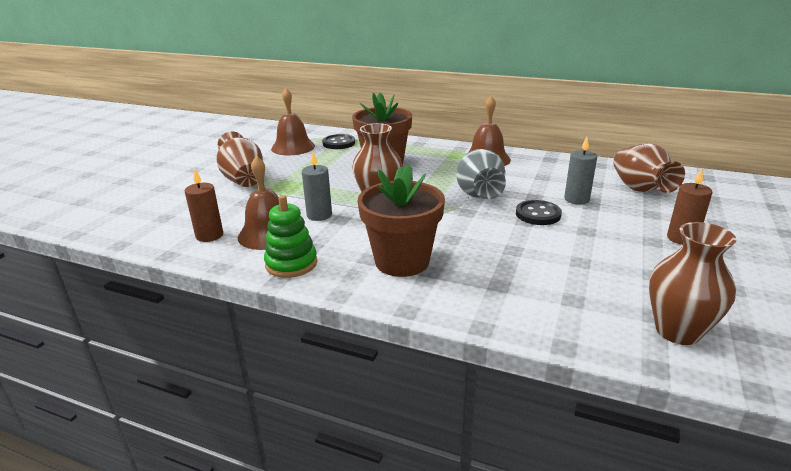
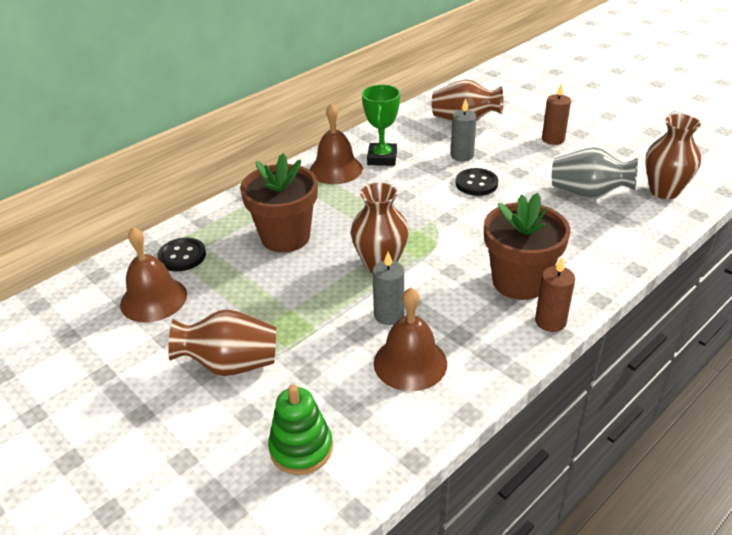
camera: 65 degrees left, 10 degrees up
(209, 235) = (383, 415): brown candle -> brown candle (550, 321)
(291, 263) = (487, 355): green stacking toy -> green stacking toy (301, 448)
(479, 195) = (416, 200): grey vase -> grey vase (588, 194)
(525, 170) = (382, 158): none -> green trophy

